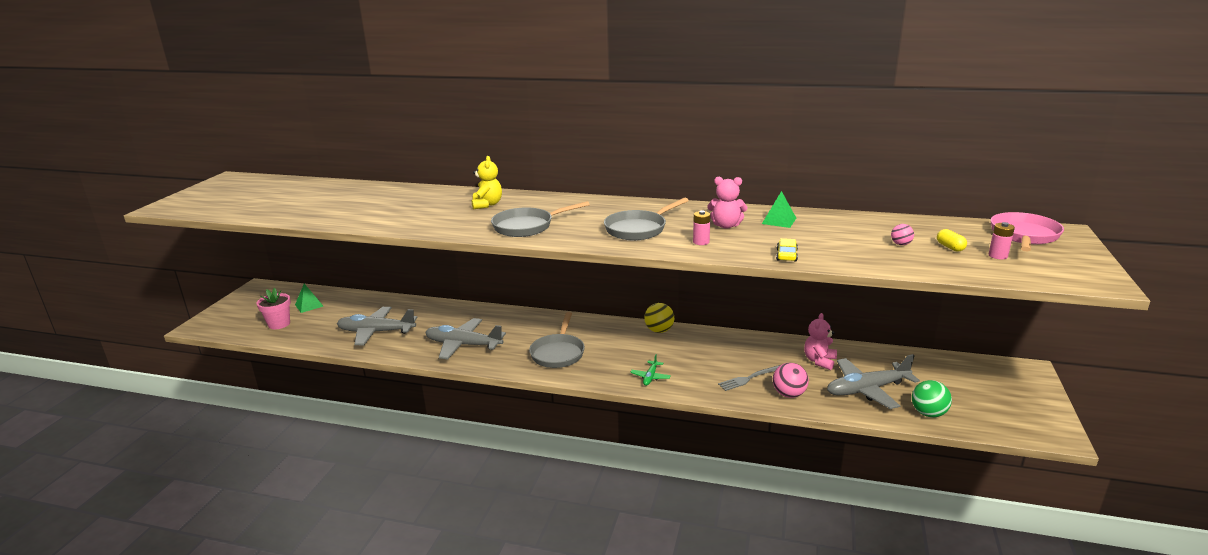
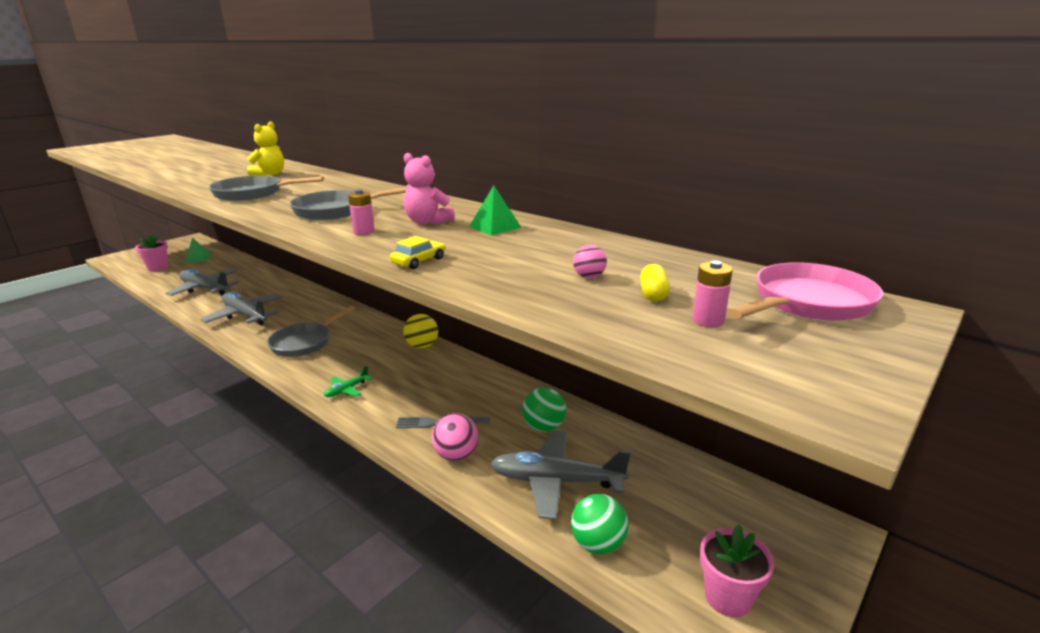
camera: 25 degrees right, 0 degrees up
(819, 361) = (544, 427): pink teddy bear -> green ball
(1014, 415) = (728, 597): none -> pink flower pot

